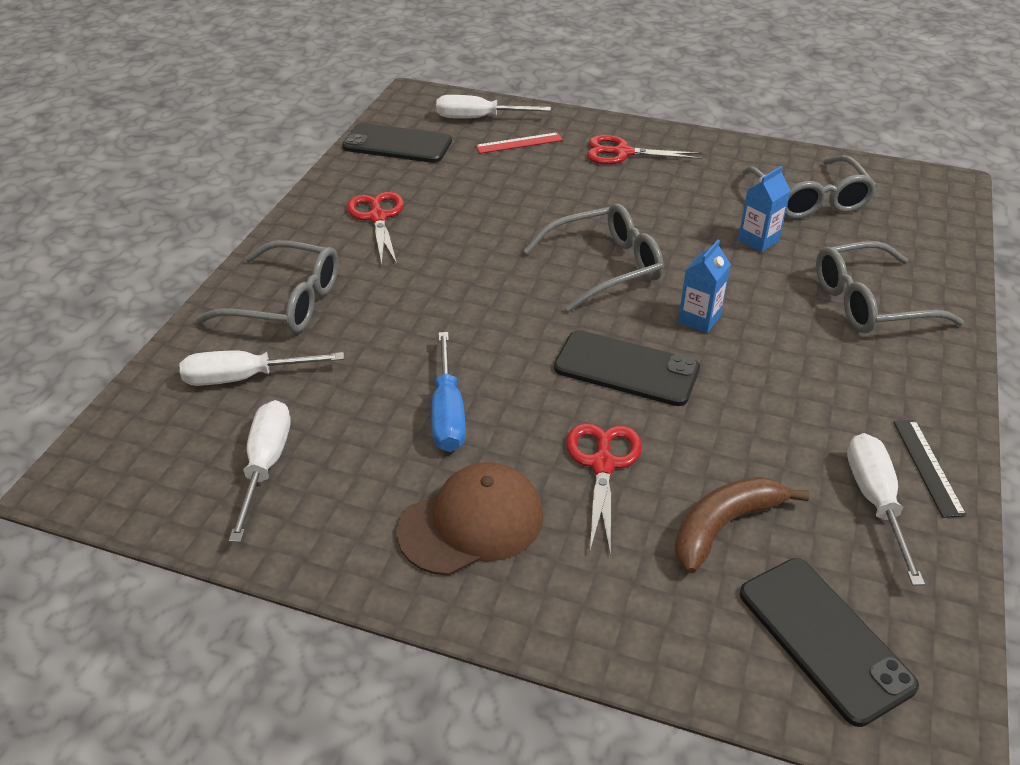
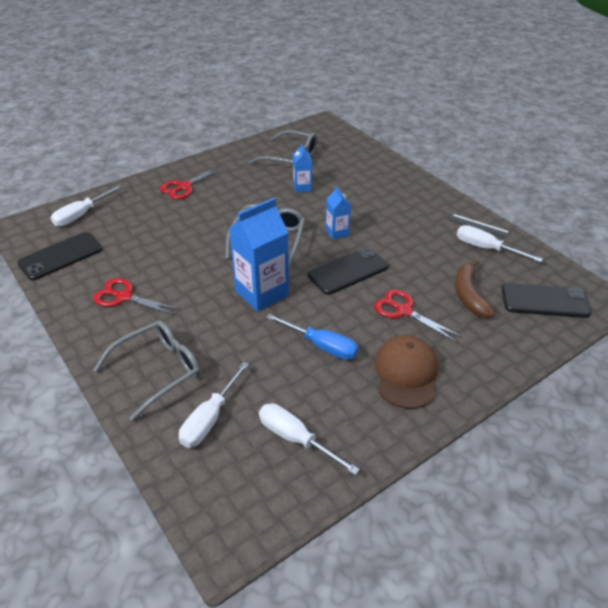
camera: 55 degrees left, 0 degrees up
(494, 313) = (262, 293): none -> blue carton
(519, 143) = (126, 213): red ruler -> none
(869, 303) = (374, 184): grey glasses -> none

